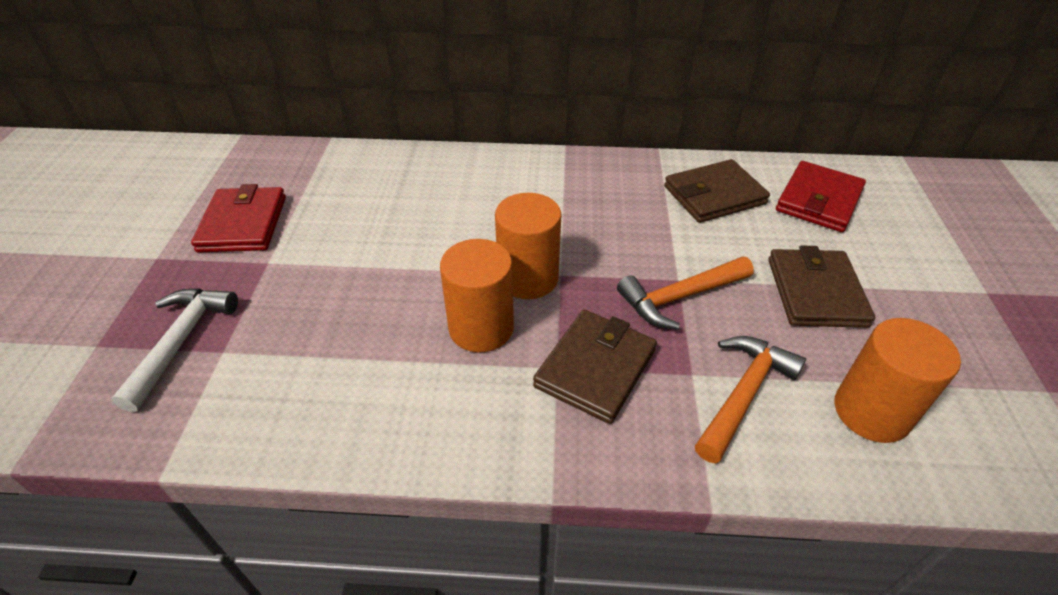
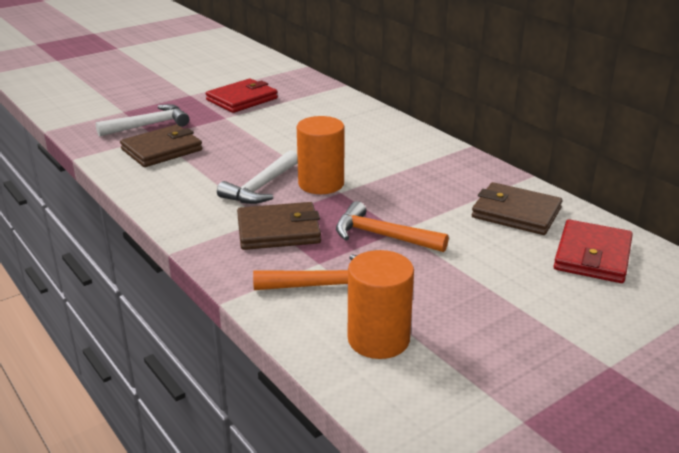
camera: 50 degrees right, 15 degrees down
(481, 328) = (261, 187): orange cylinder -> white hammer
(816, 292) = (473, 284): brown wallet -> brown wallet (162, 150)
(818, 200) = (592, 255): red wallet -> red wallet turned 60 degrees counterclockwise

